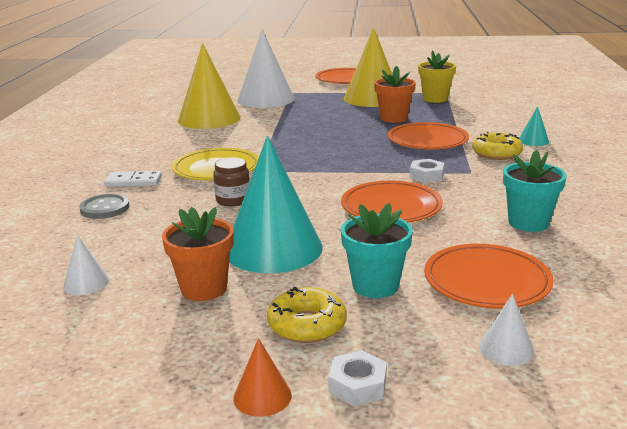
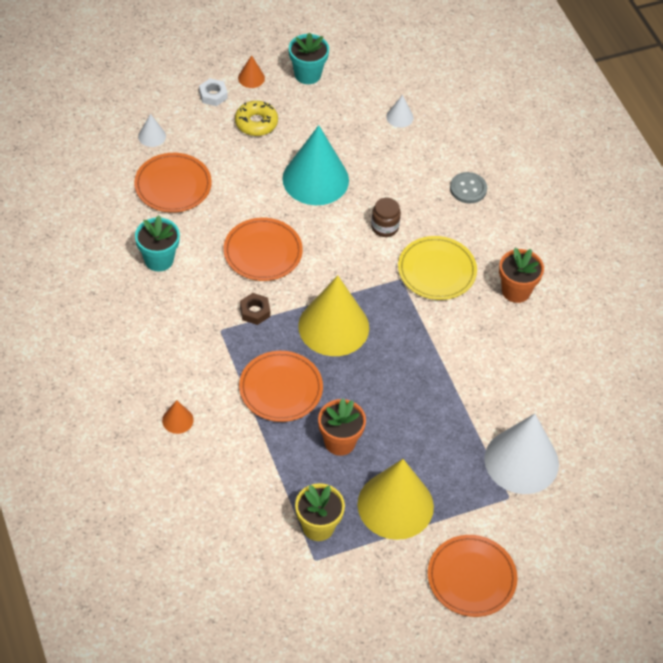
camera: 150 degrees right, 30 degrees up
(133, 182) = (485, 230): white domino -> none
(204, 289) = (329, 132): orange flower pot -> orange flower pot (516, 291)
(209, 119) = (537, 379): yellow cone -> yellow cone (333, 326)
(375, 286) = (235, 163): turquoise flower pot -> turquoise flower pot (307, 74)
(426, 176) = (255, 311): white nut -> brown nut
(496, 153) = (207, 377): yellow donut -> none
(533, 141) = (177, 420): turquoise cone -> orange cone

